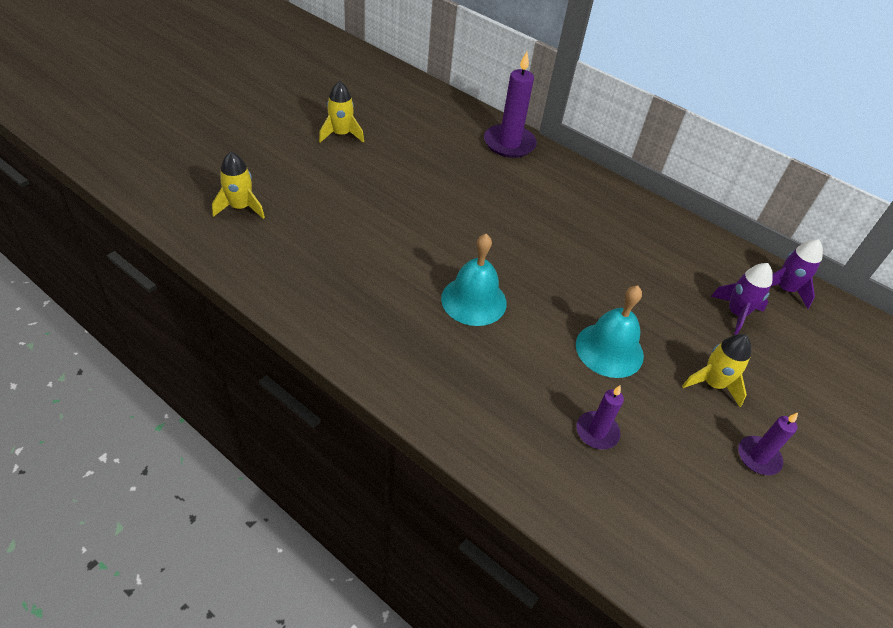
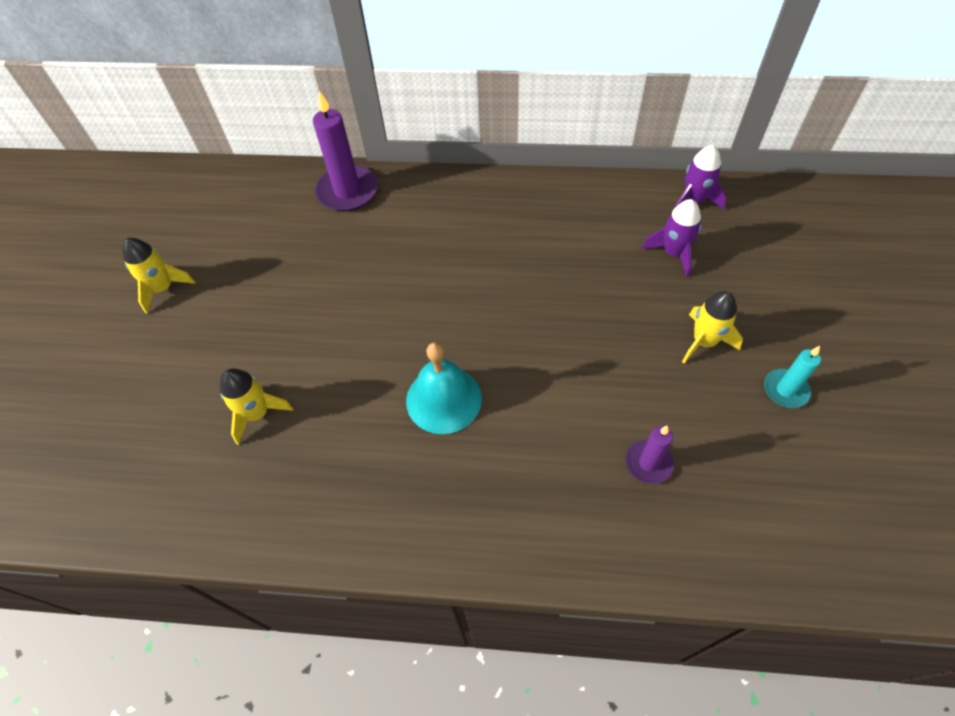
camera: 25 degrees left, 10 degrees up
(240, 207) = (119, 454): yellow rocket -> yellow rocket (257, 413)
(609, 350) = (599, 367): turquoise bell -> none
(758, 457) = (785, 390): purple candle -> turquoise candle

